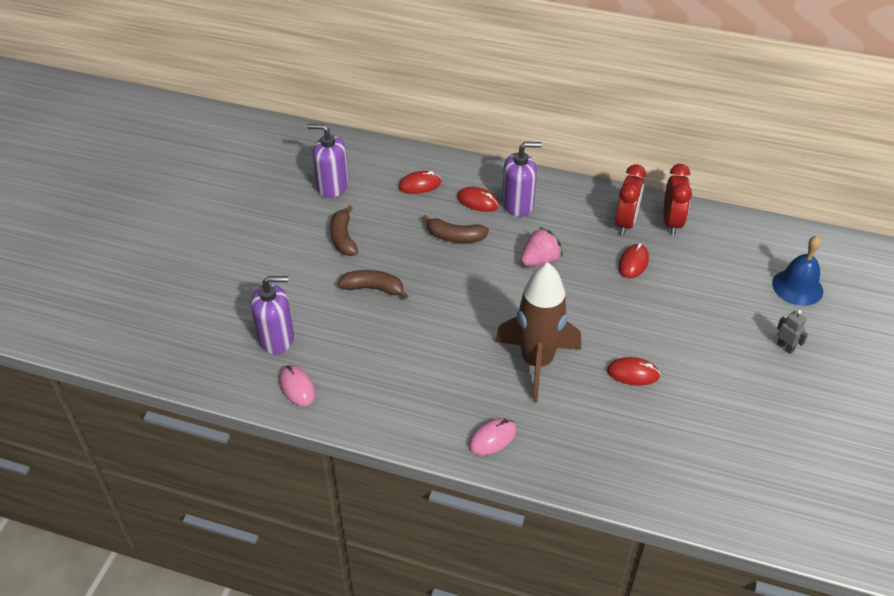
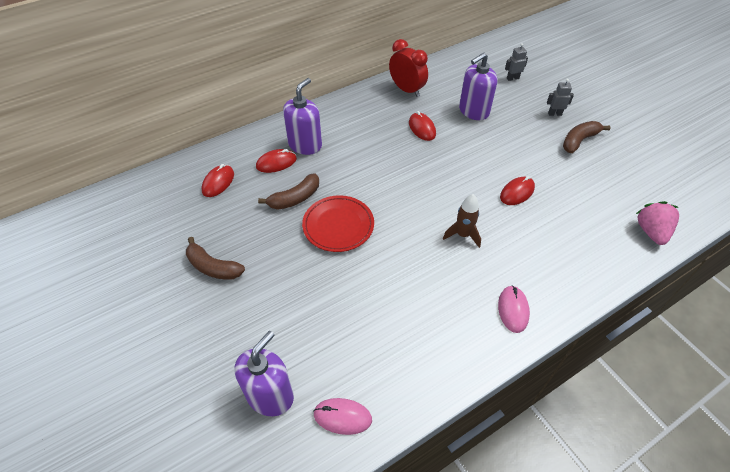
camera: 50 degrees left, 5 degrees up
(332, 186) = (148, 235): purple soap dispenser -> purple soap dispenser (473, 111)
(373, 288) = (290, 284): brown banana -> brown banana (579, 141)
(457, 279) = (338, 226): none -> red plate
(537, 362) = (463, 235): brown rocket -> brown rocket, size x0.48
(540, 260) = (370, 169): pink strawberry -> pink strawberry (651, 232)
(625, 223) = (383, 108): red clock -> none
(797, 287) = (512, 78): blue bell -> grey robot

